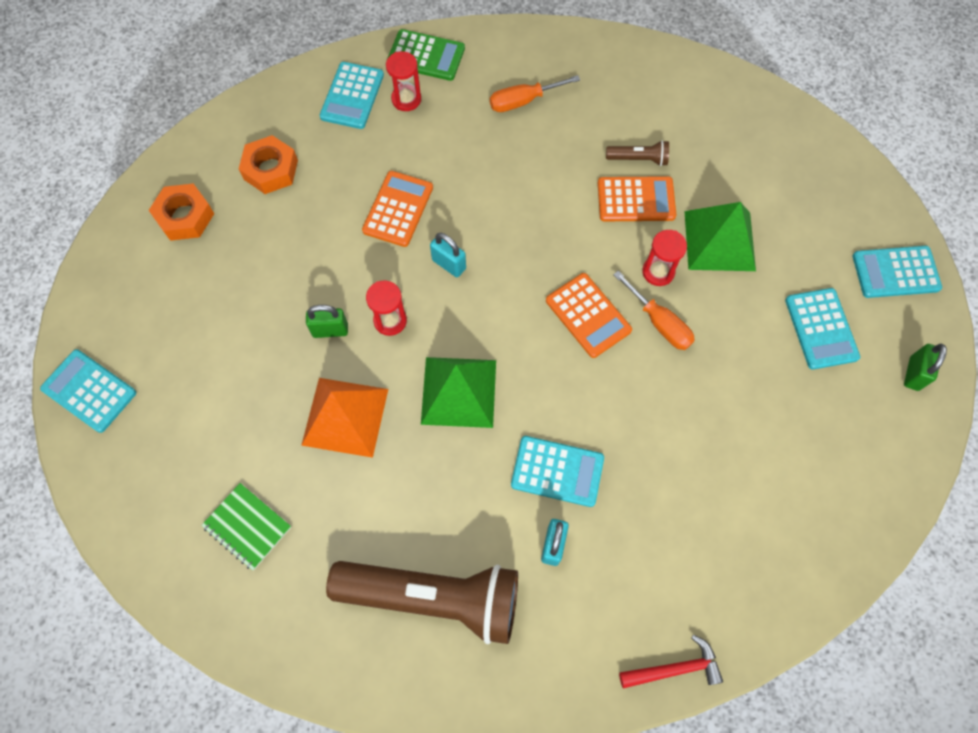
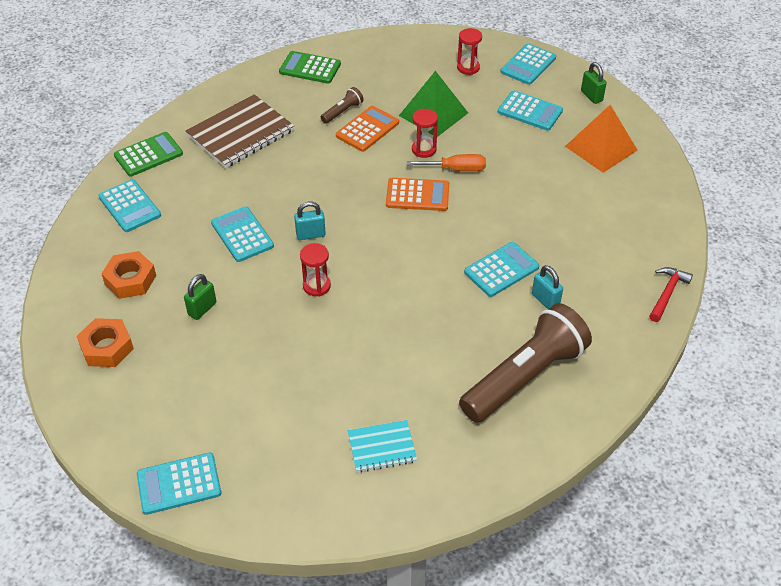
camera: 50 degrees left, 20 degrees down
(247, 526) = (382, 447): green notebook -> turquoise notebook
(330, 330) = (288, 320): green padlock -> green padlock (202, 309)
(345, 416) = (358, 348): orange pyramid -> orange pyramid (601, 148)
(398, 209) = (242, 235): orange calculator -> turquoise calculator
(406, 99) = (168, 183): red hourglass -> red hourglass (468, 68)
(458, 391) = (402, 283): green pyramid -> none
(523, 101) = (240, 133): orange screwdriver -> brown notebook
(671, 82) = (310, 68): none -> green calculator

